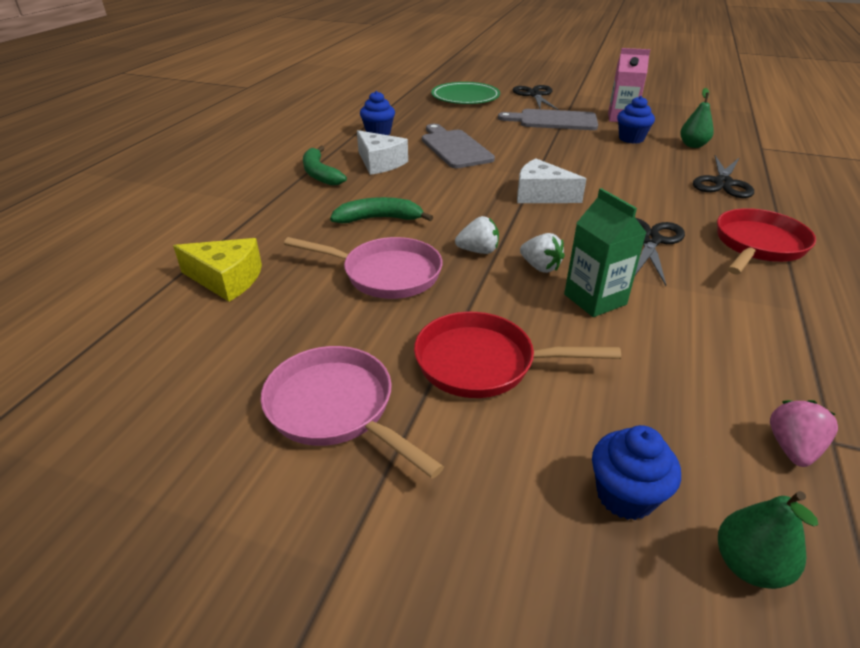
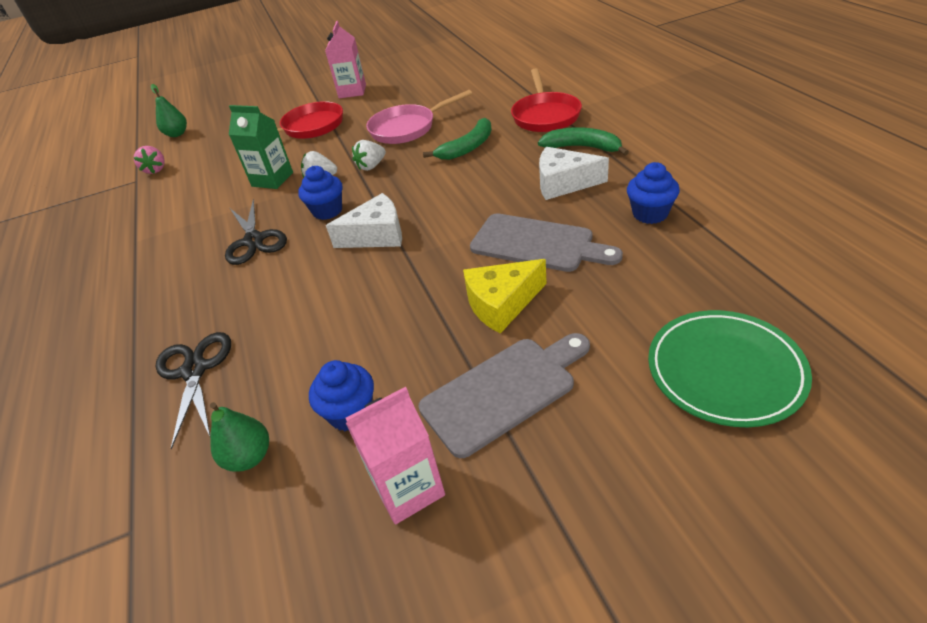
camera: 145 degrees right, 5 degrees up
(227, 279) = (481, 86): yellow cheese -> yellow cheese (502, 304)
(336, 408) = (352, 91): pink pan -> pink carton
(535, 95) = (644, 480): black scissors -> none
(625, 495) = (224, 127): blue cupcake -> blue cupcake (327, 211)
(758, 245) = (159, 286): red pan -> red pan (545, 115)

